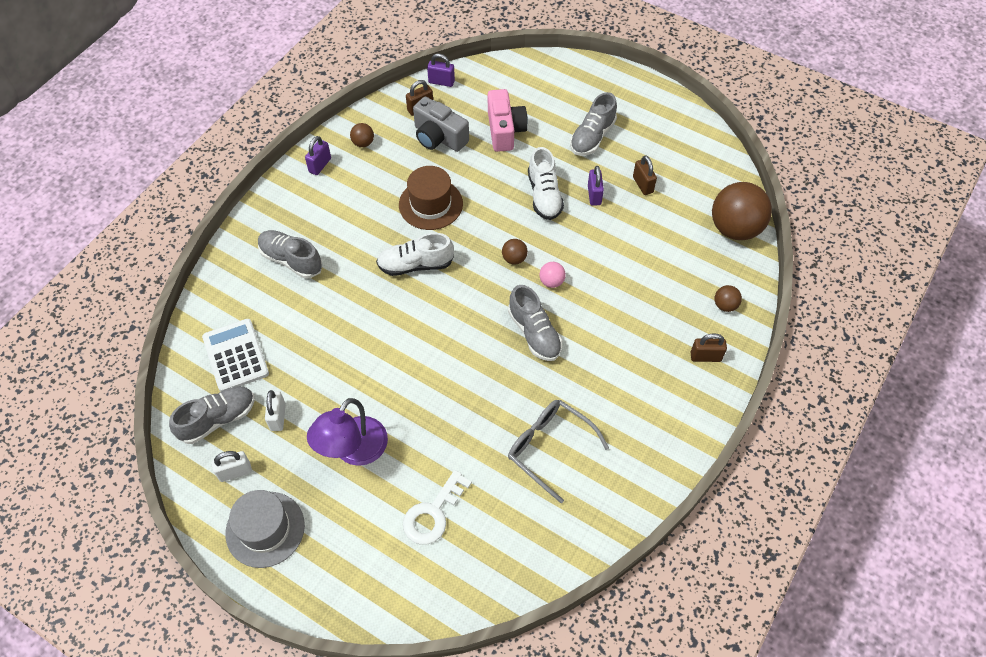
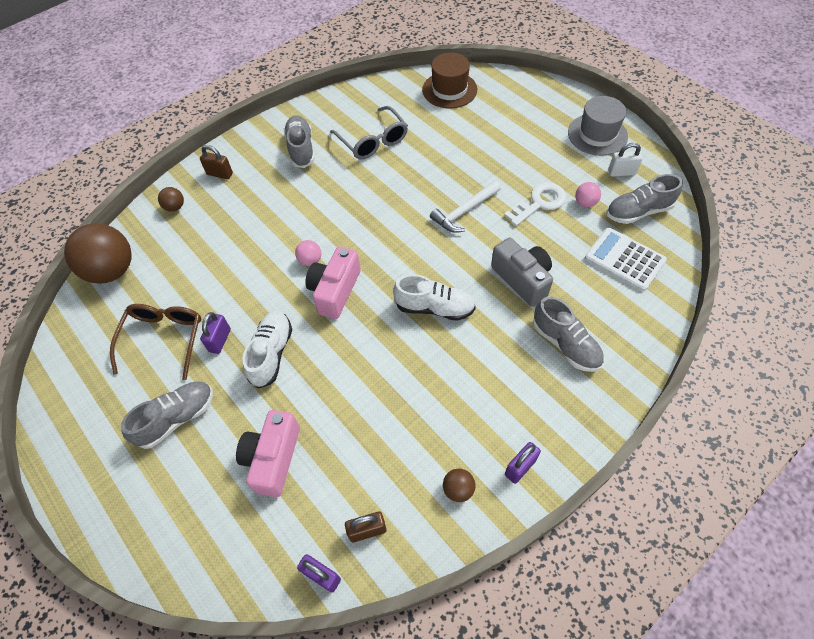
camera: 160 degrees left, 0 degrees up
(235, 355) = (624, 260): white calculator -> white calculator turned 135 degrees clockwise
(278, 417) = (585, 203): white padlock -> pink ball
(353, 451) = (524, 168): purple lamp -> none
(411, 373) = (464, 212): none -> white hammer
(430, 204) = (398, 374): brown hat -> brown hat (449, 90)
(433, 513) = (472, 121): white key -> white key (539, 203)
(439, 137) = (358, 471): grey camera -> grey camera (522, 279)
(514, 259) = (335, 291): brown ball -> pink camera
(534, 333) = (347, 220): grey shoe -> grey shoe (301, 149)
(642, 185) = (163, 340): brown padlock -> brown glasses

